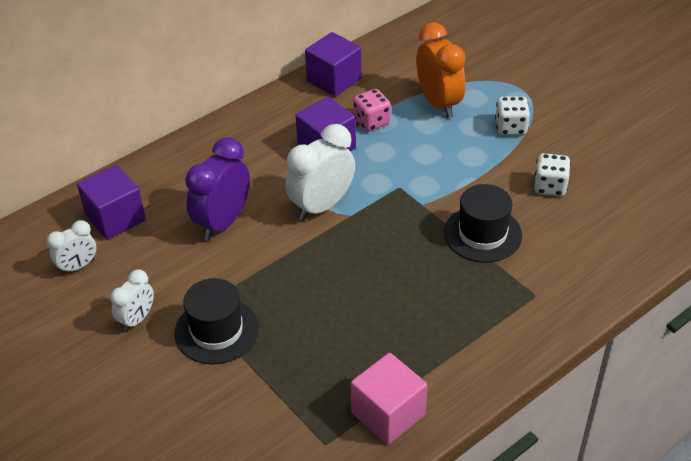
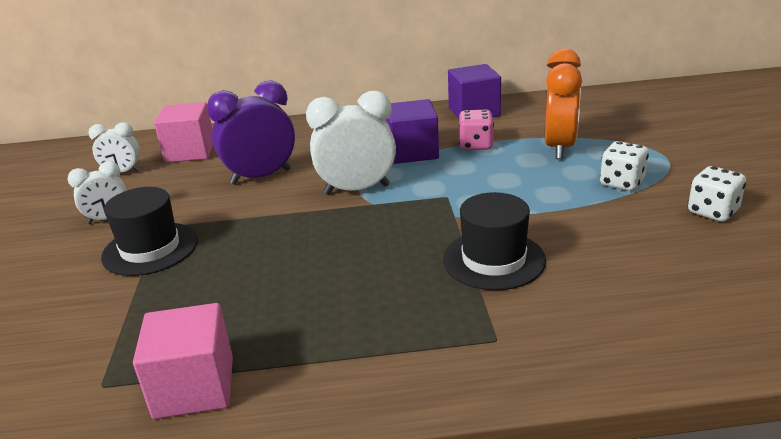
camera: 35 degrees right, 15 degrees down
(115, 218) = (190, 152): purple cube -> pink cube
(550, 187) = (621, 243): white dice -> white dice (713, 212)

